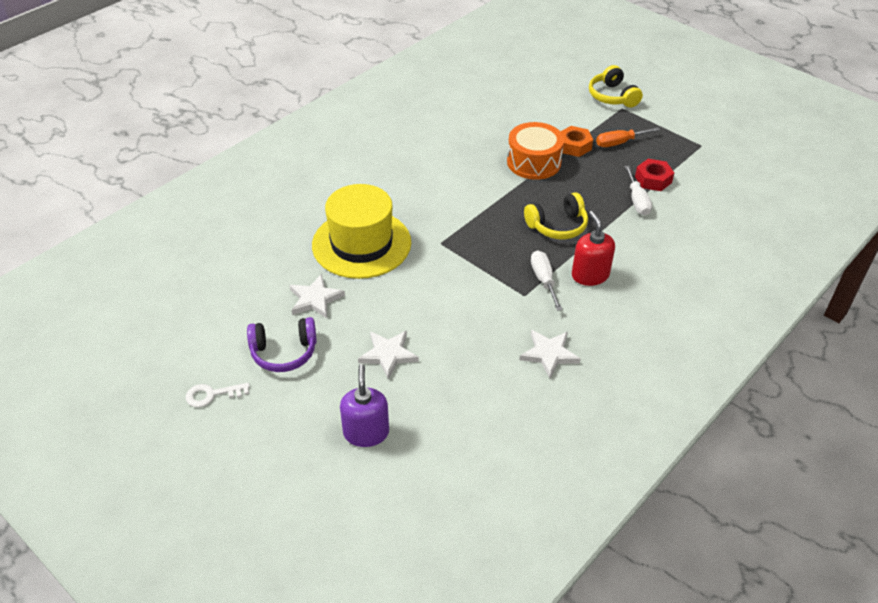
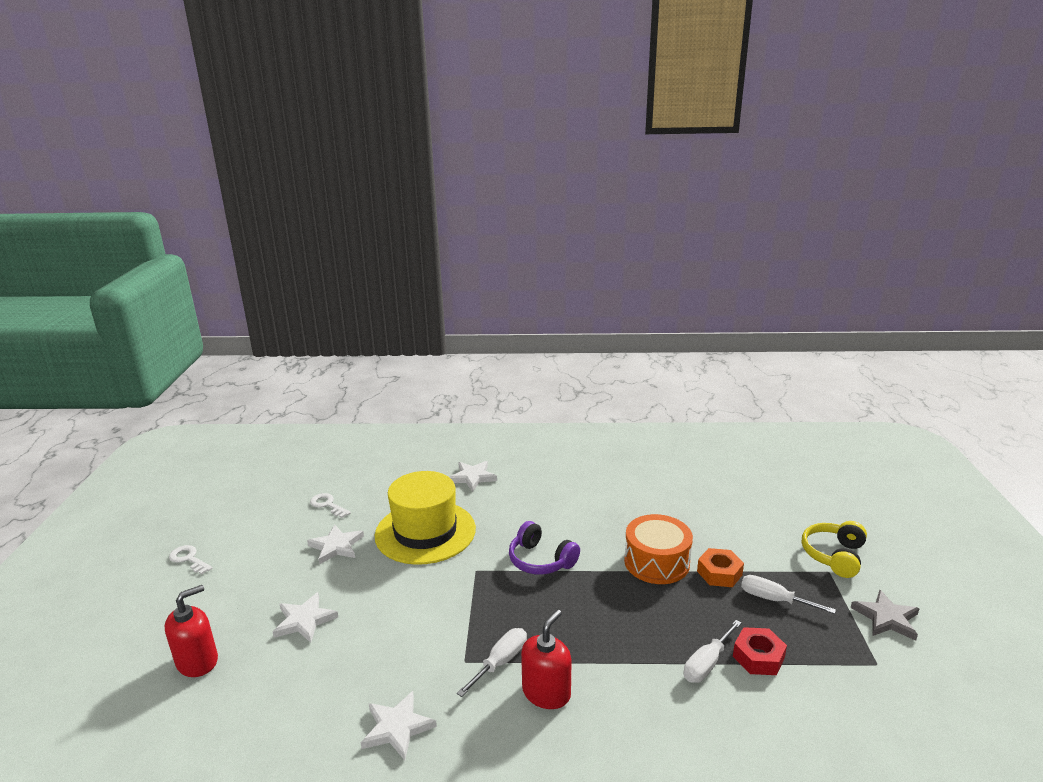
camera: 50 degrees right, 20 degrees down
(247, 279) = (327, 505): none -> white key
(284, 352) = (261, 565): purple headphones -> purple headphones (541, 560)
(323, 184) = (473, 477): none -> white star
(366, 432) = (197, 661): purple soap dispenser -> red soap dispenser
(557, 226) = (589, 627): yellow headphones -> none
(619, 143) = (774, 600): orange screwdriver -> white screwdriver
(676, 117) = (886, 618): none -> grey star

